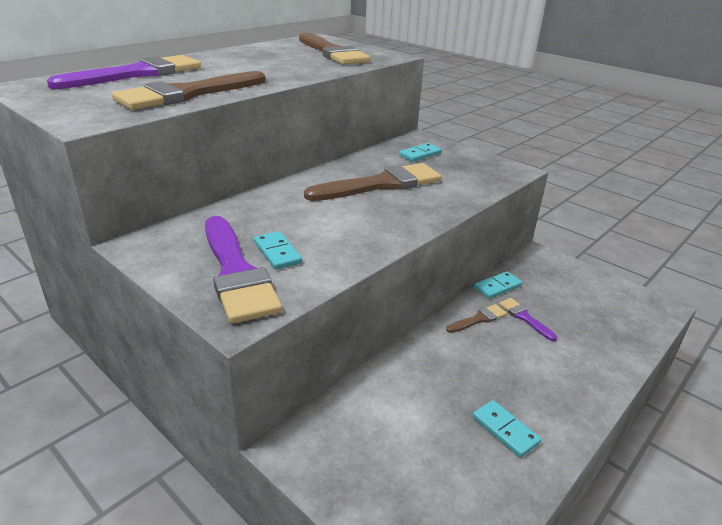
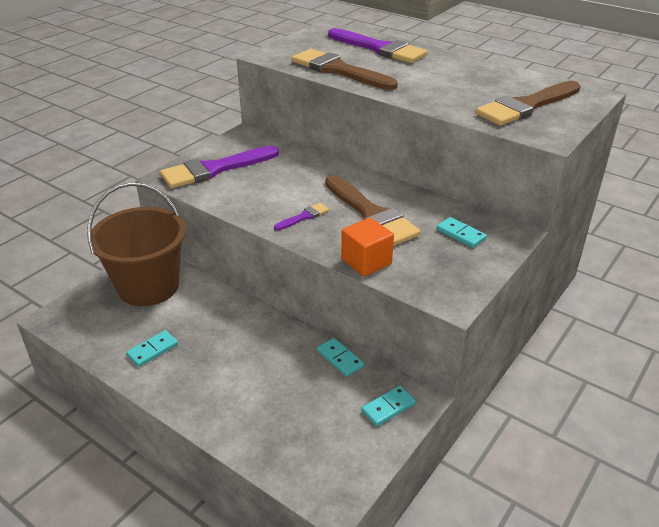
camera: 85 degrees right, 5 degrees up
(277, 253) = (241, 179): turquoise domino -> turquoise domino (388, 407)
(366, 441) = (148, 286): none -> brown bucket
(464, 195) = (366, 261): none -> orange cube
(479, 319) = (283, 342): brown brush -> none
(524, 317) = (291, 374): purple brush -> purple brush (304, 217)

